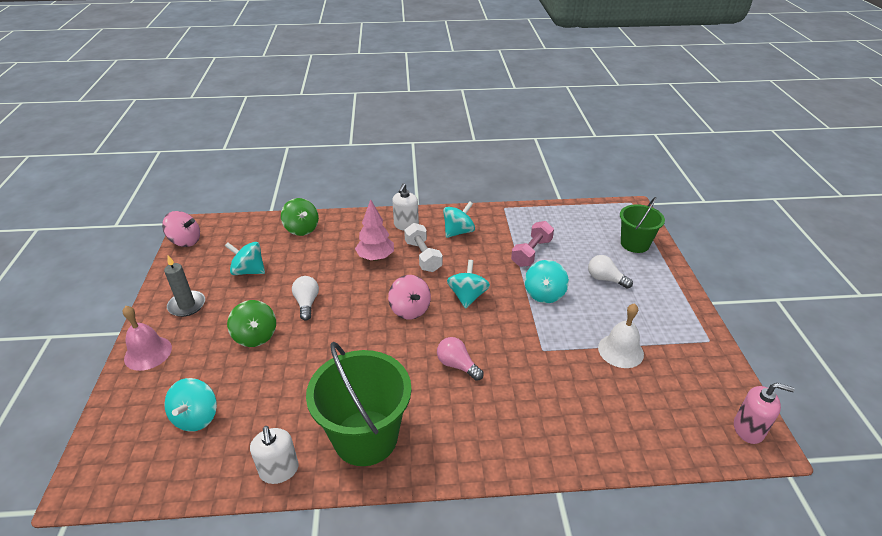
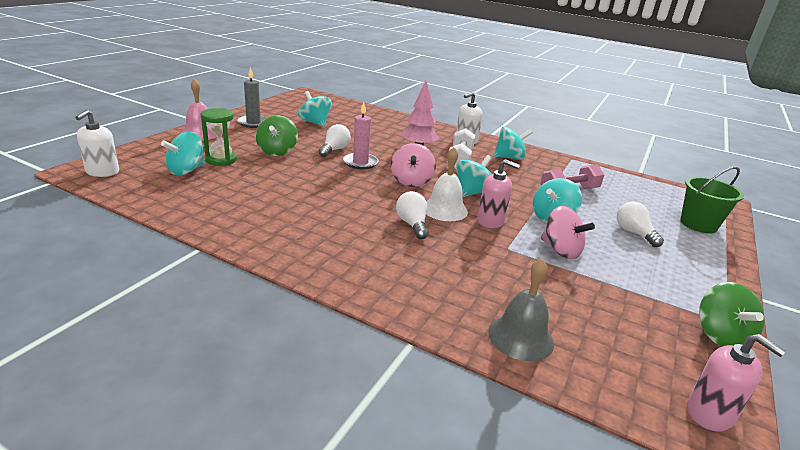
camera: 30 degrees right, 10 degrees down
(185, 241) = (292, 98): pink spinning top -> pink spinning top (560, 250)
(214, 381) = (221, 160): none -> green hourglass
(279, 470) = (200, 217): white soap dispenser -> white soap dispenser (102, 172)
(302, 229) = (379, 117): green spinning top -> green spinning top (720, 335)
(347, 309) = (360, 163): none -> pink candle
(365, 437) = (283, 229): green bucket -> none
(457, 365) = (412, 224): pink light bulb -> white light bulb
(507, 325) = (490, 221): none -> pink soap dispenser
(617, 437) = (521, 337): none -> grey bell
(620, 350) = (597, 283): white bell -> white bell (444, 209)

